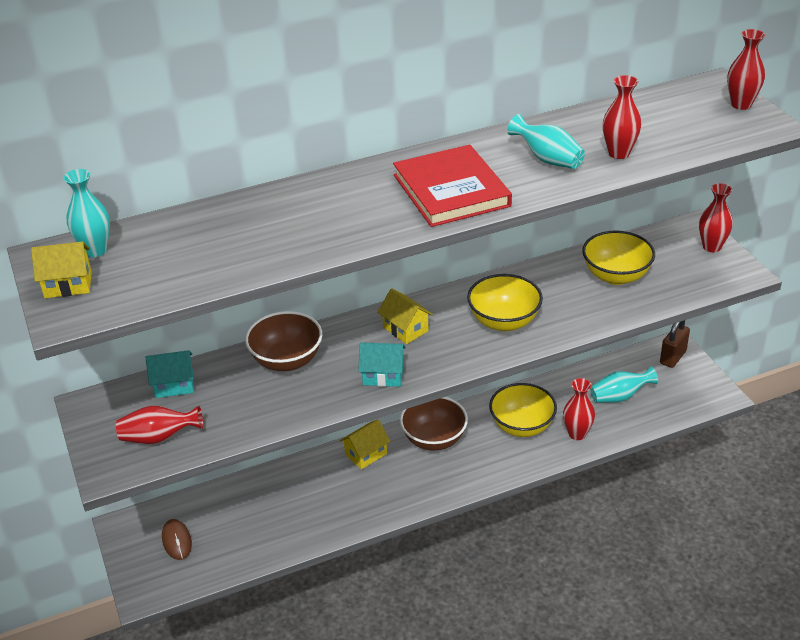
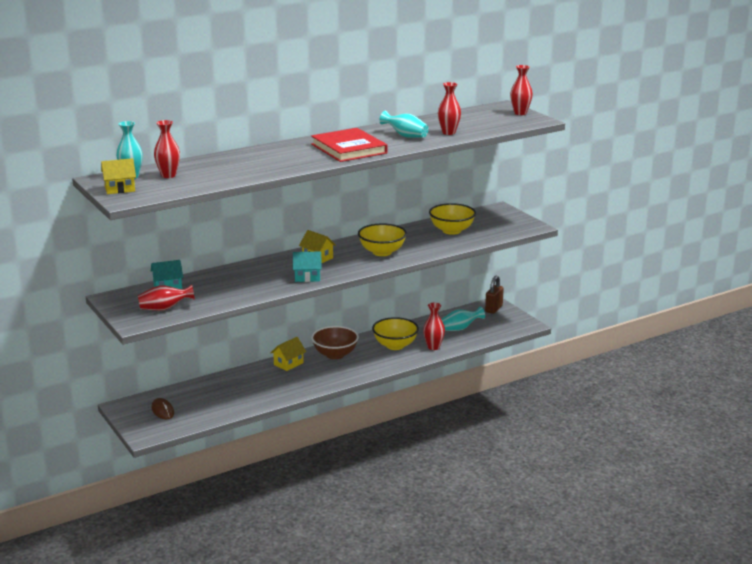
camera: 10 degrees left, 15 degrees down
(287, 360) = (241, 274): brown bowl -> none
(711, 247) = (512, 216): red vase -> red vase (168, 175)

